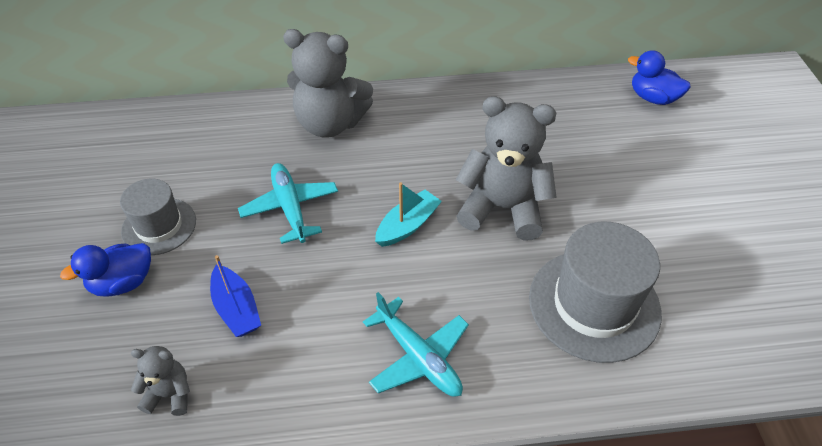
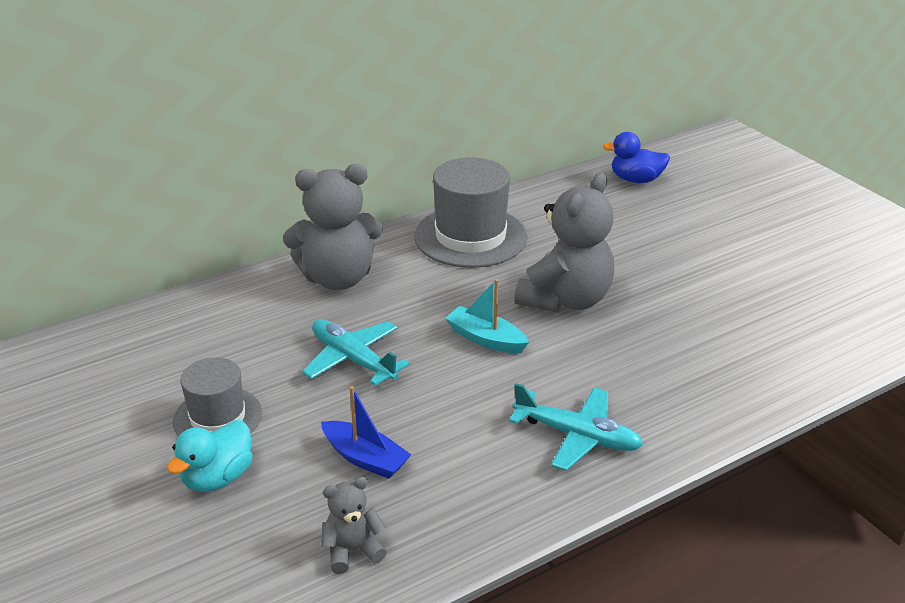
camera: 25 degrees left, 15 degrees down
(123, 283) = (217, 477): blue duck -> turquoise duck
(407, 225) = (486, 339): turquoise boat -> turquoise boat turned 75 degrees counterclockwise
(502, 208) = (565, 300): grey teddy bear -> grey teddy bear turned 135 degrees clockwise
(594, 304) = (701, 347): grey hat -> grey hat (470, 236)

